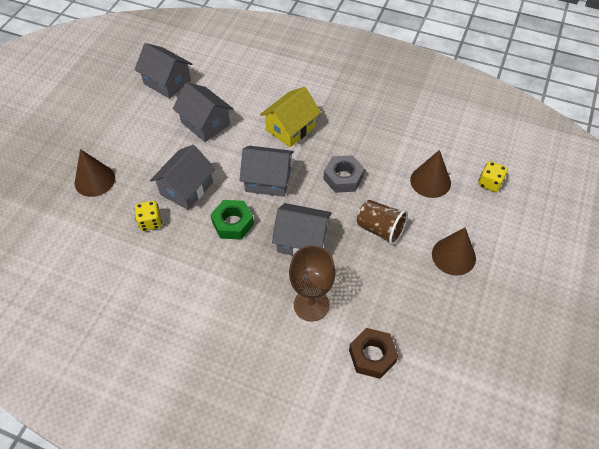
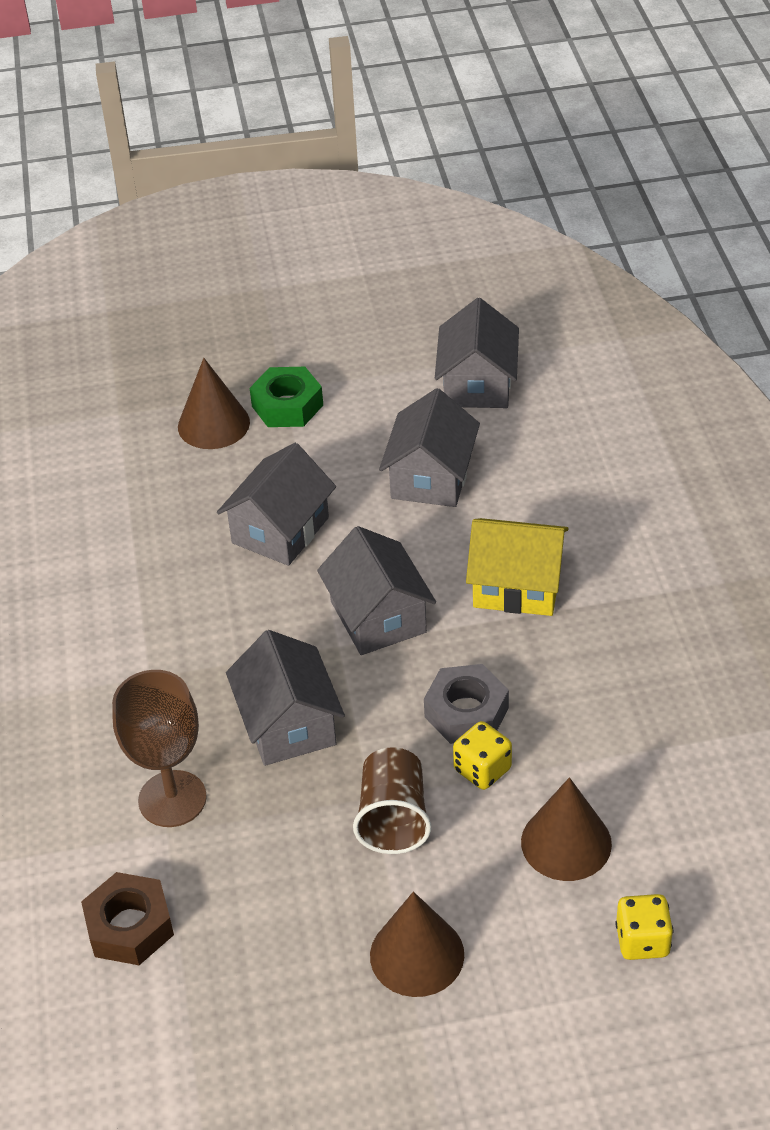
camera: 60 degrees right, 10 degrees down
(150, 222) = (186, 527): yellow dice -> yellow dice (482, 769)
(186, 188) = (280, 530): grey house -> grey house turned 60 degrees counterclockwise
(233, 223) = (256, 621): green nut -> green nut (287, 405)

